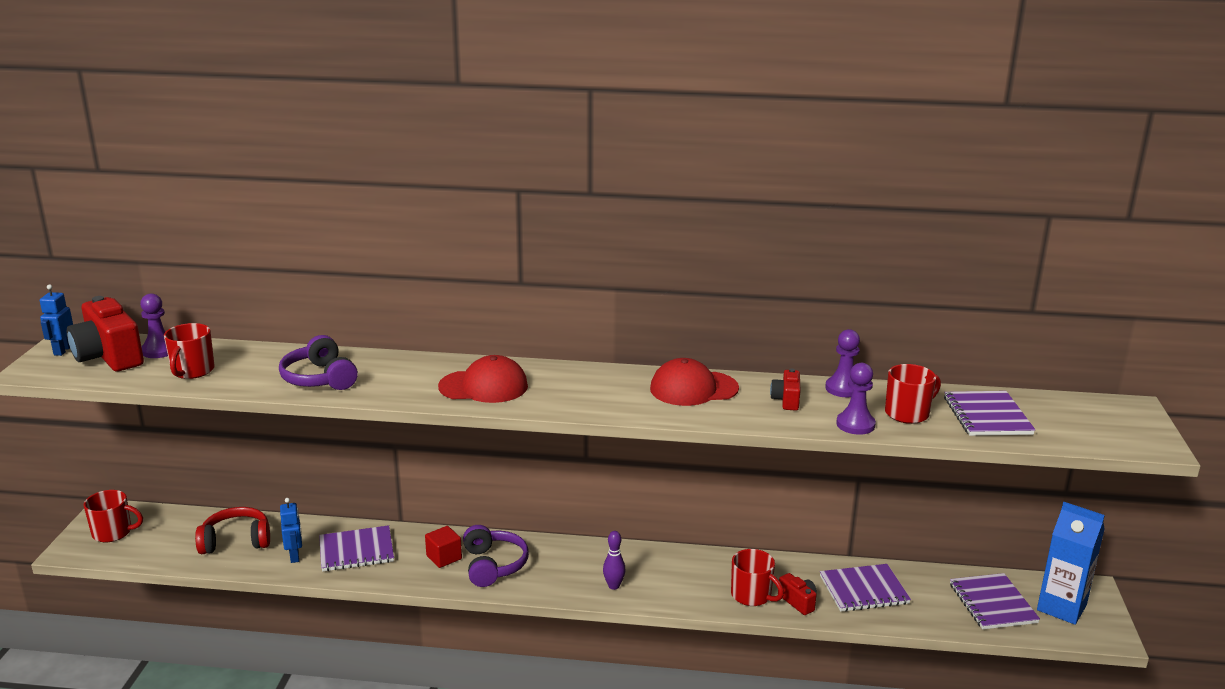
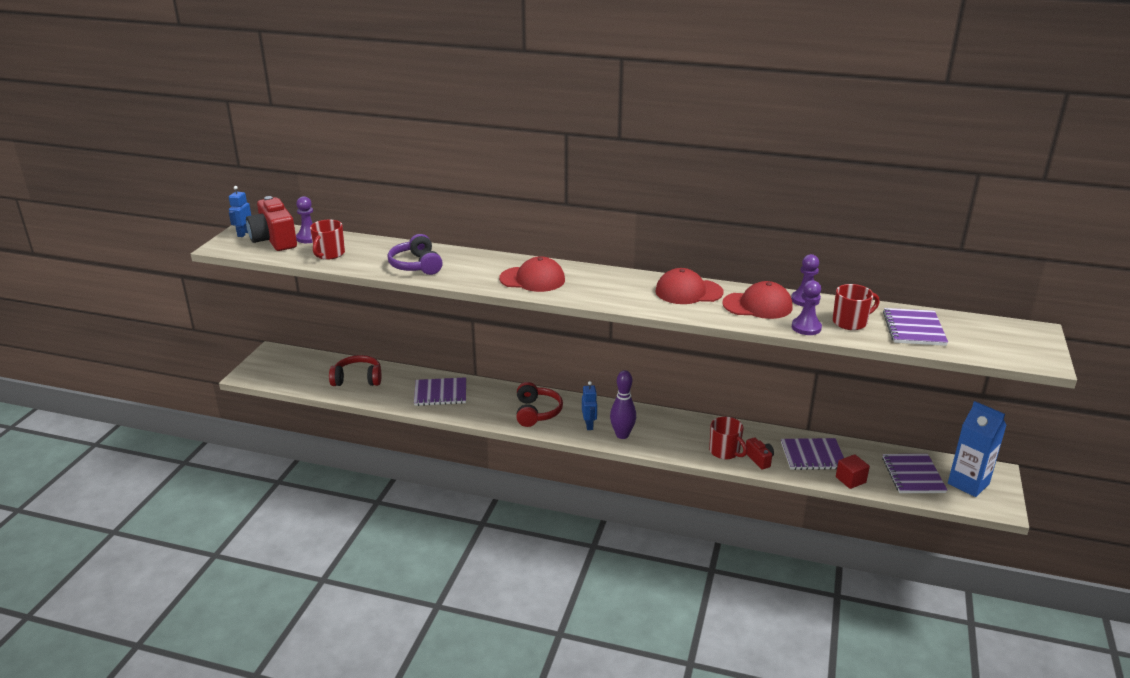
camera: 10 degrees right, 5 degrees up
(113, 532) = (275, 366): red mug -> none
(295, 556) = (397, 393): blue robot -> blue robot (589, 425)
(444, 557) = (502, 403): red cube -> red cube (850, 480)
(493, 565) = (536, 412): purple headphones -> red headphones
(614, 586) = (622, 435): purple bowling pin -> purple bowling pin, size x1.55
(786, 400) = (757, 305): red camera -> red cap

